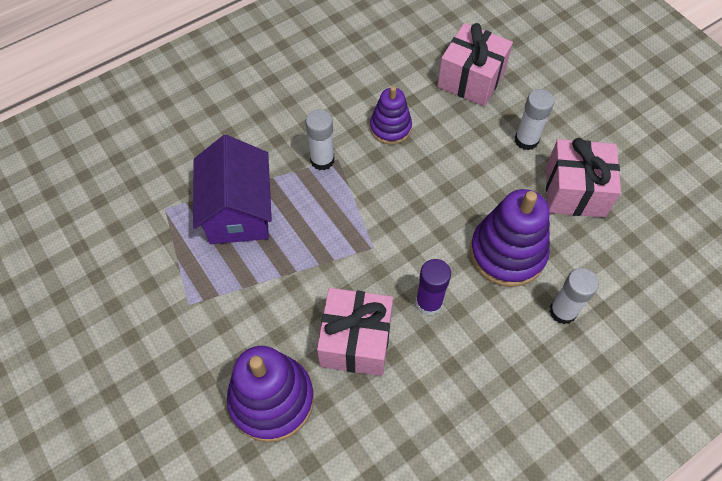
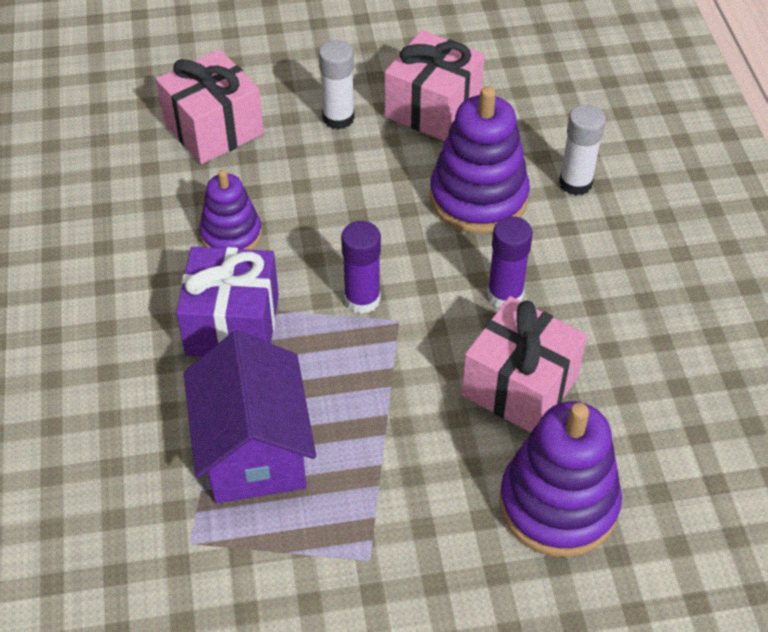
camera: 65 degrees left, 10 degrees down
(238, 211) = (254, 449): purple house -> purple house turned 60 degrees clockwise
(322, 160) = (233, 324): white glue stick -> purple gift
(378, 219) = (362, 299): none -> purple glue stick

